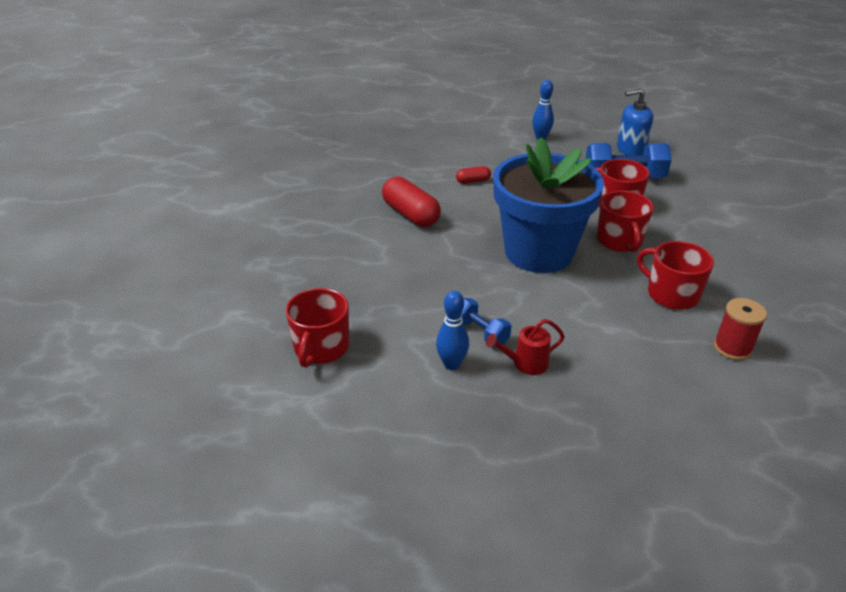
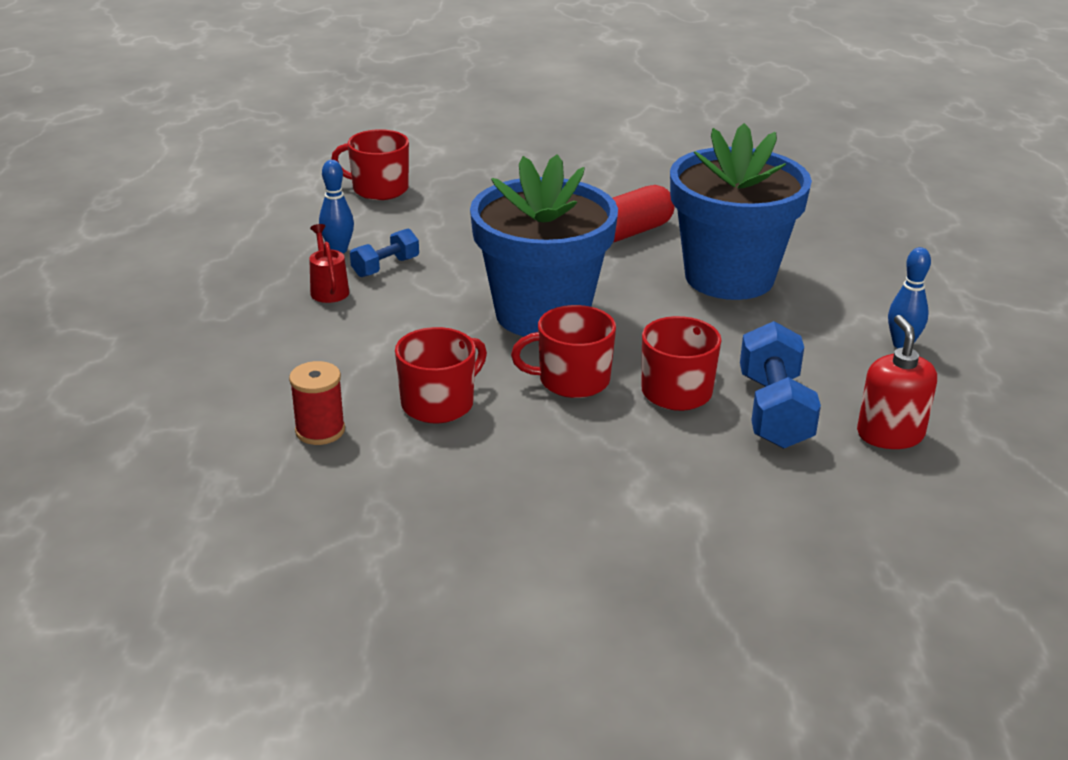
camera: 90 degrees right, 5 degrees down
(473, 181) = (729, 277): red capsule -> blue flower pot
(630, 149) = (890, 434): blue soap dispenser -> red soap dispenser

